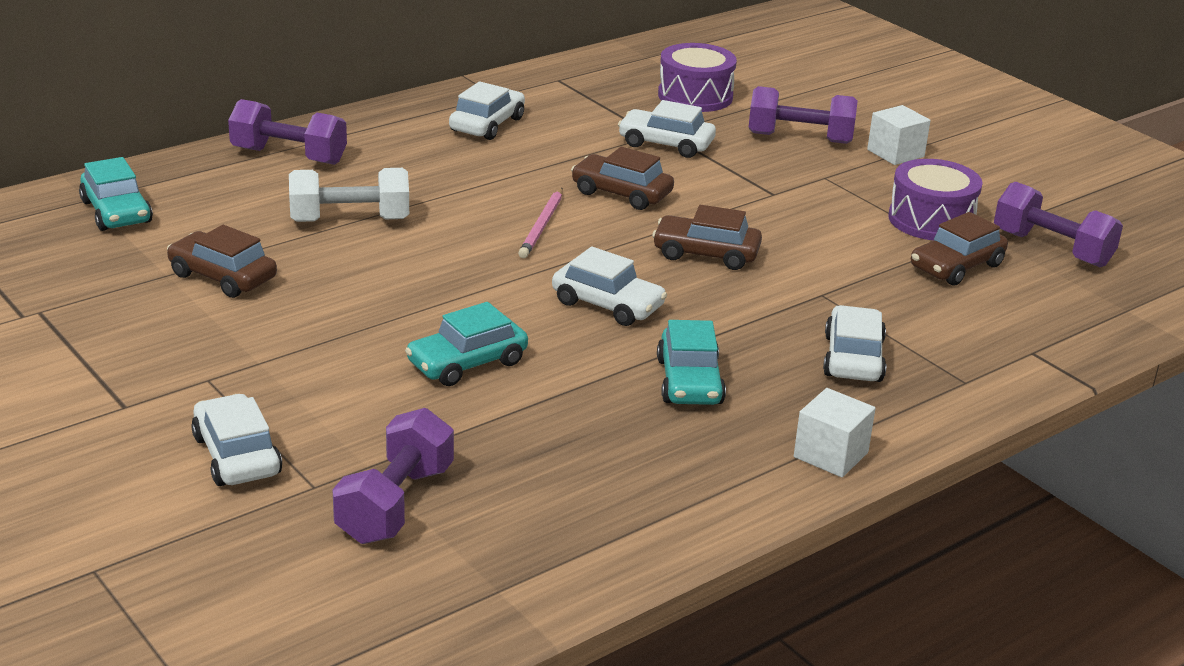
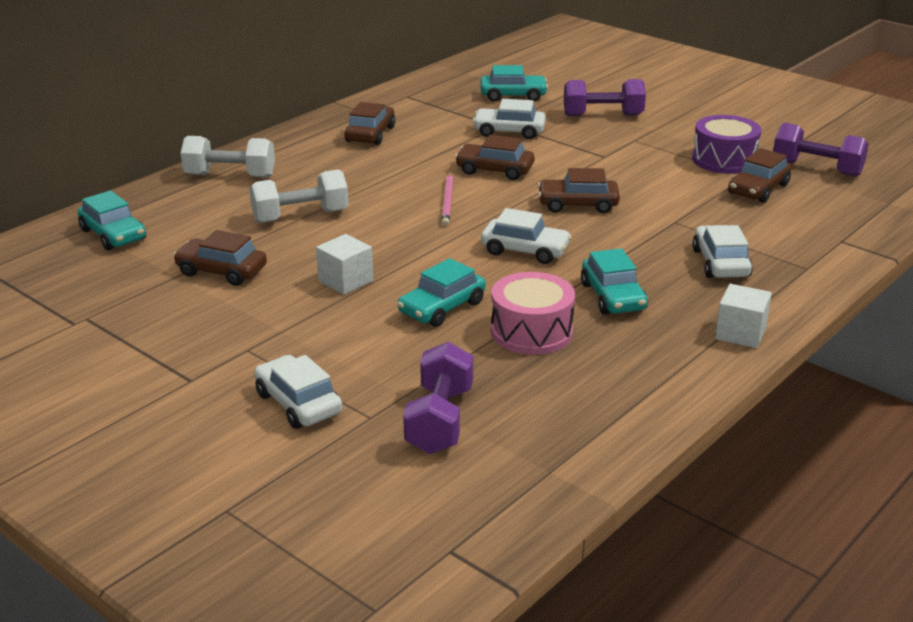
camera: 10 degrees left, 0 degrees up
(289, 156) = (230, 176): purple dumbbell -> white dumbbell
(487, 124) = (370, 134): white car -> brown car
(563, 411) = (531, 331): none -> pink drum
(695, 96) = (513, 96): purple drum -> turquoise car
(895, 153) = (675, 117): white cube -> white cube (345, 281)

